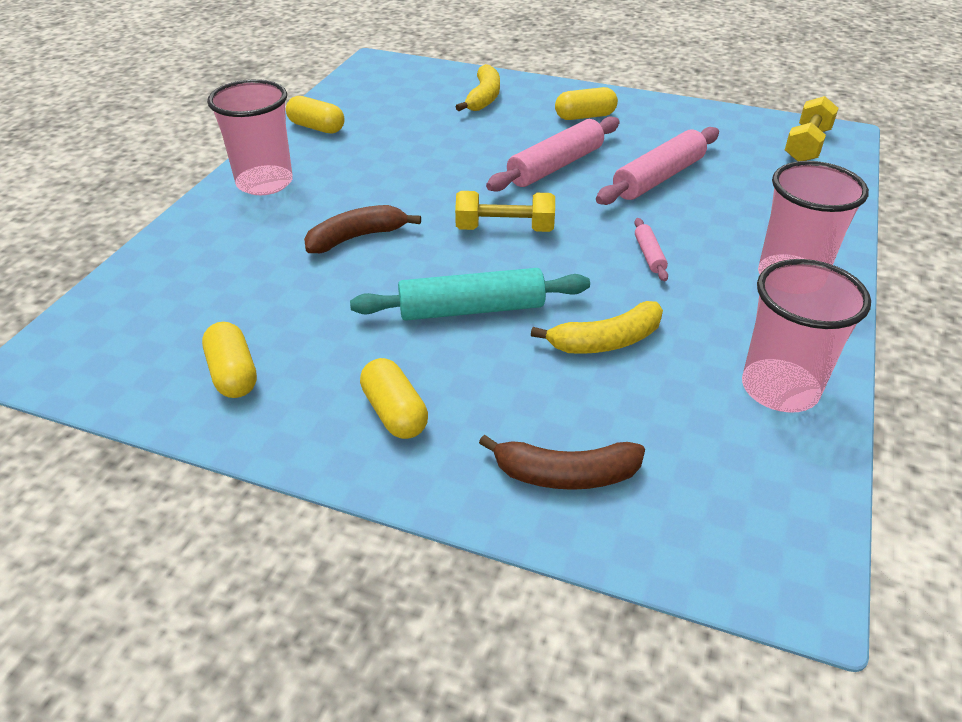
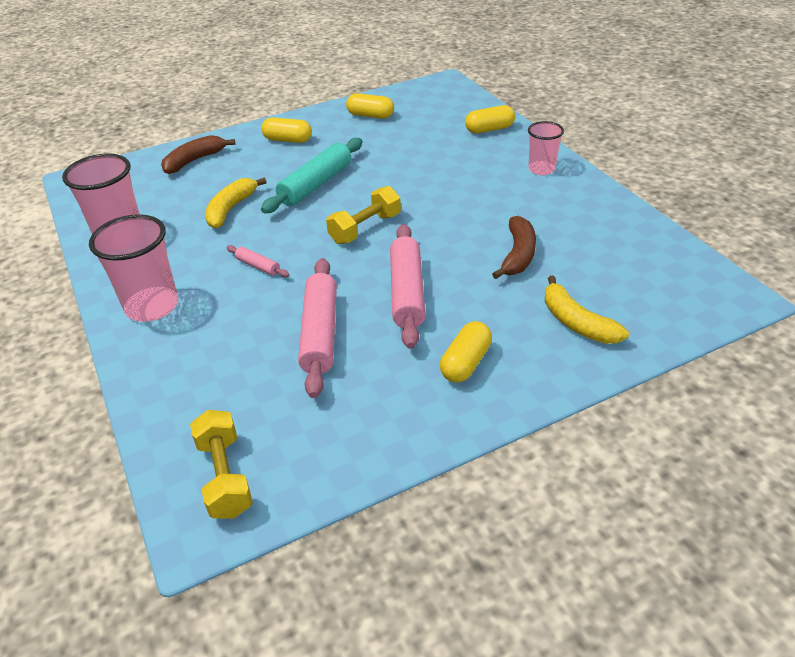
camera: 135 degrees right, 0 degrees up
(264, 183) = (541, 169): pink cup -> pink cup, size x0.61
(316, 127) = (609, 214): yellow capsule -> yellow capsule (489, 129)
(356, 238) = (432, 177): brown banana -> brown banana (518, 255)

